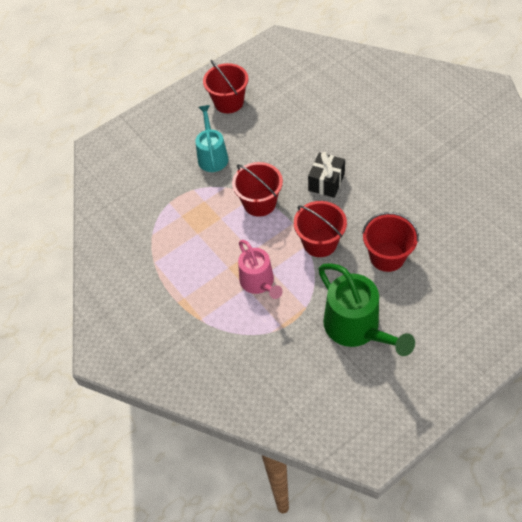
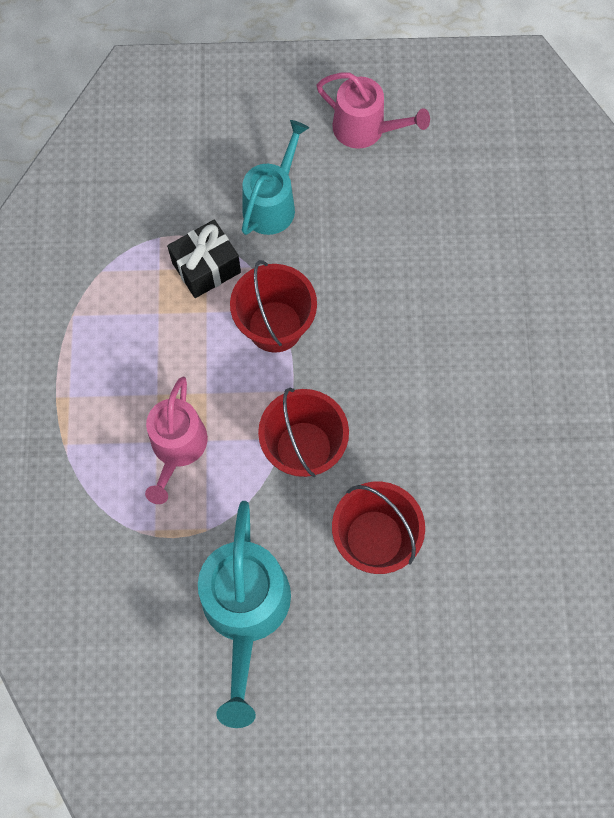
camera: 30 degrees right, 15 degrees up
(229, 102) = (365, 129): red bucket -> pink watering can
(326, 182) = (391, 361): black gift -> black gift (206, 267)
(356, 328) = (245, 610): green watering can -> turquoise watering can

